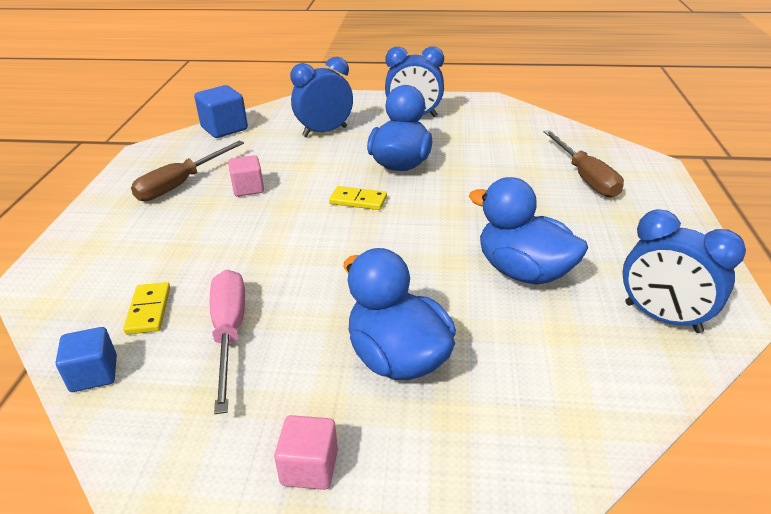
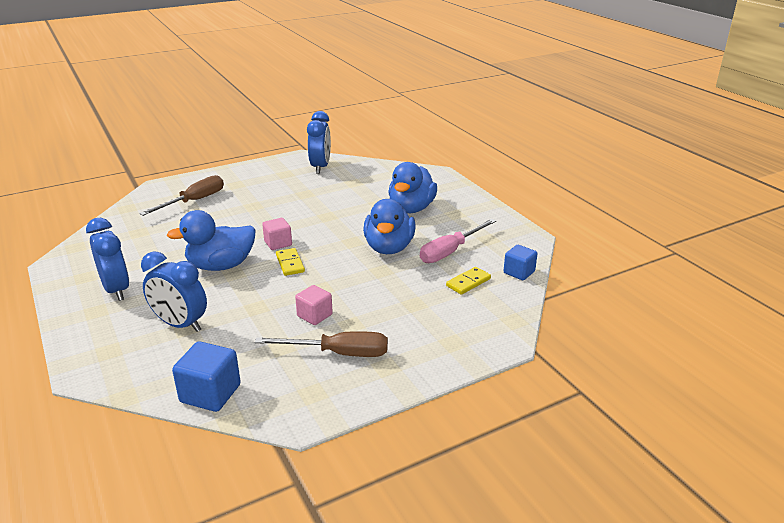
camera: 125 degrees left, 5 degrees down
(309, 467) = (482, 207): pink cube -> pink cube (278, 243)
(523, 271) = (317, 198): blue duck -> blue duck (389, 248)

